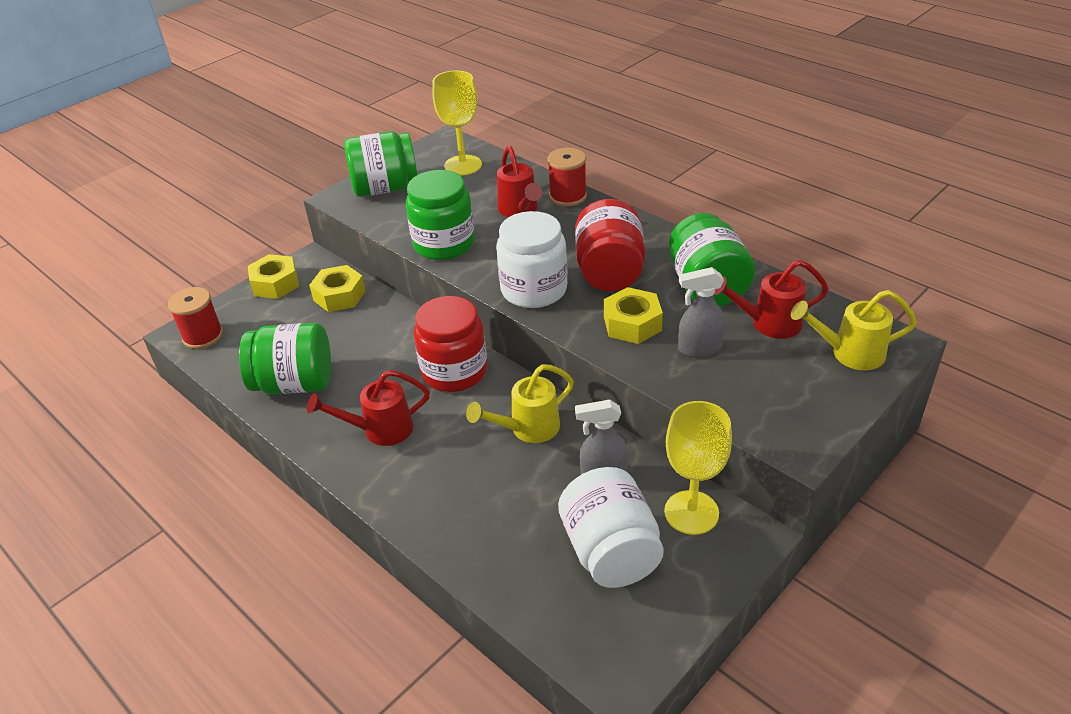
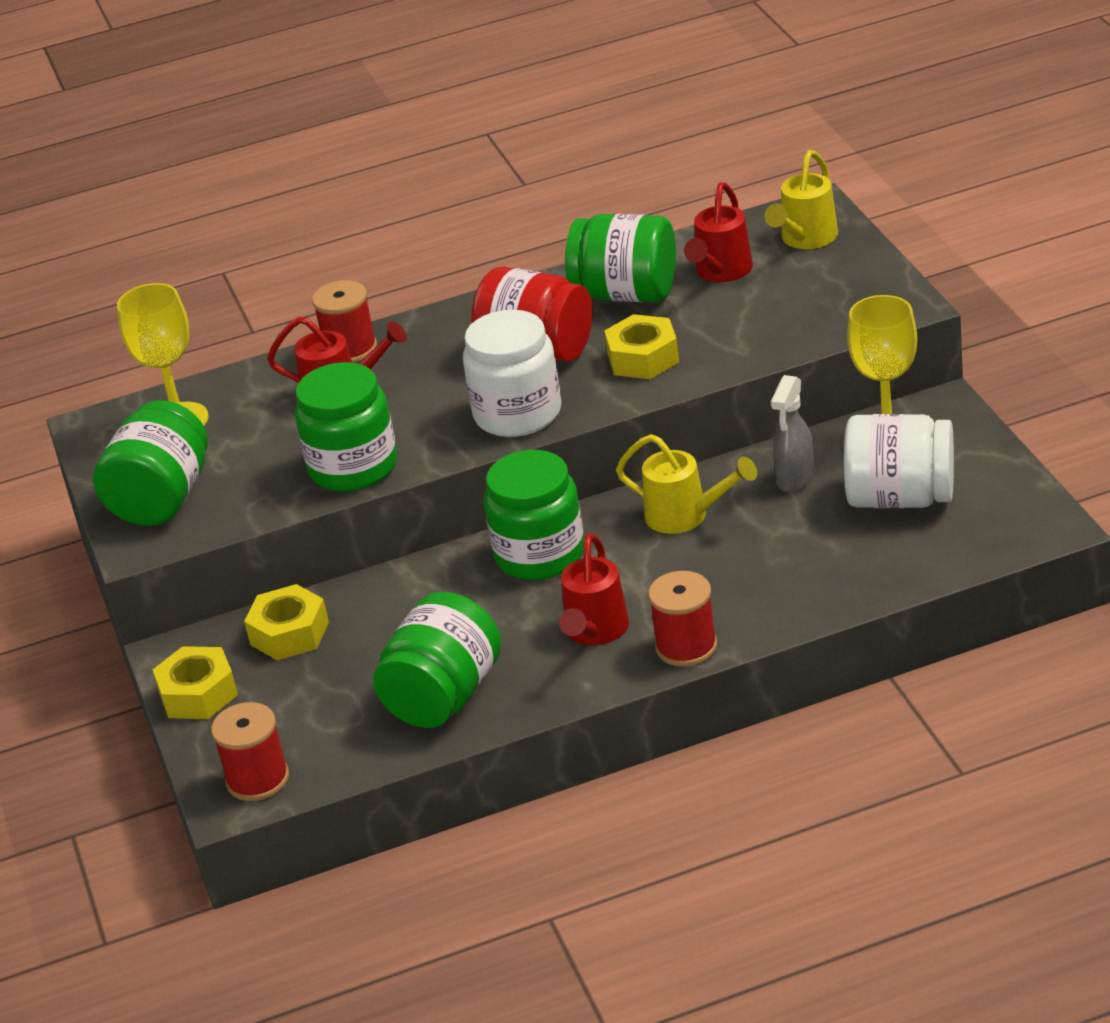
camera: 60 degrees left, 5 degrees down
(377, 485) = (686, 647): none -> red spool
(454, 371) = (540, 555): red jar -> green jar
(528, 429) = (685, 516): yellow watering can -> yellow watering can turned 60 degrees counterclockwise
(699, 348) = (721, 325): grey spray bottle -> none

